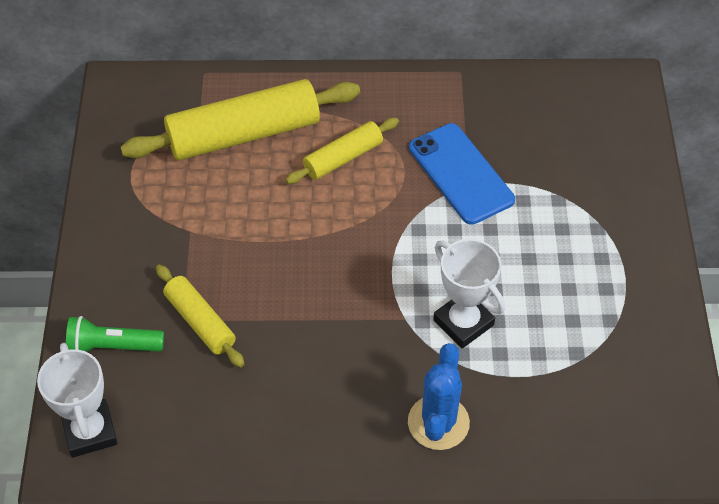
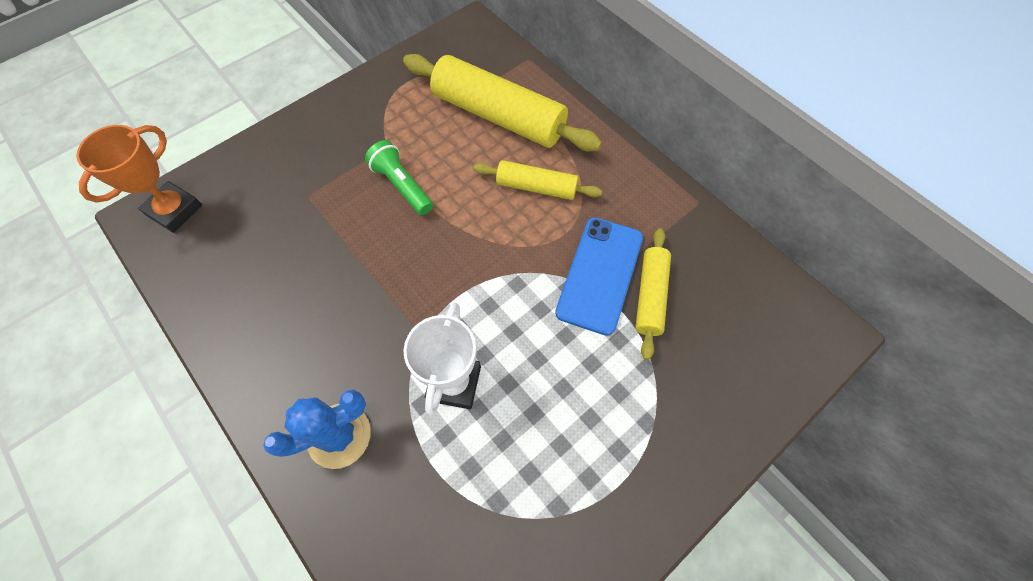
camera: 50 degrees right, 10 degrees up
(90, 431) = (174, 210): white trophy -> orange trophy
(112, 347) = (254, 173): green flashlight -> green flashlight (401, 186)
(200, 322) = (313, 206): yellow rolling pin -> yellow rolling pin (650, 296)

